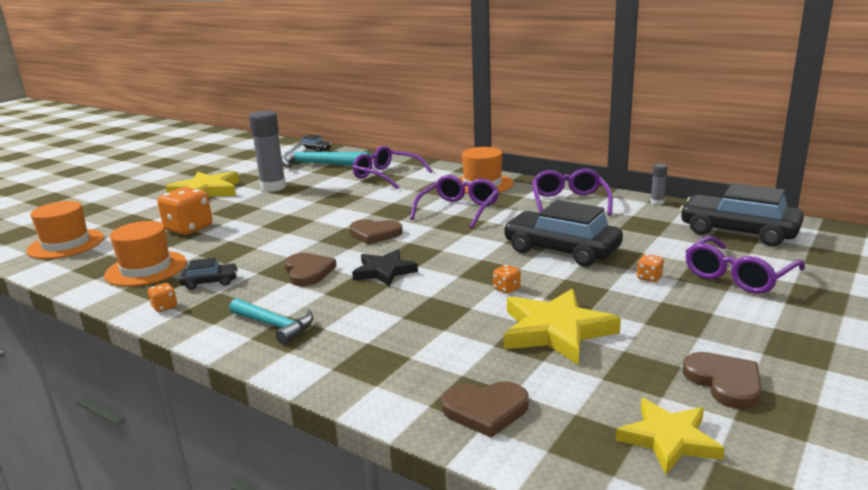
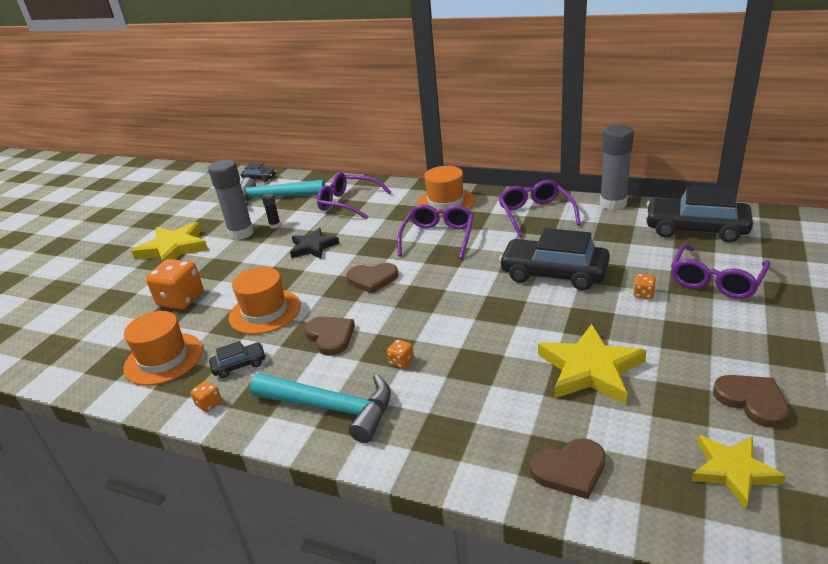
camera: 10 degrees left, 10 degrees up
(66, 244) = (59, 340): orange hat -> orange hat (265, 312)
(274, 325) = (330, 408): turquoise hammer -> turquoise hammer, size x1.59
(307, 185) = (275, 225): none -> black glue stick
(384, 271) = (403, 324): black star -> black star (313, 247)
(506, 289) = (525, 327): orange dice -> orange dice (401, 362)
(657, 202) = (613, 204): grey glue stick -> grey glue stick, size x2.20

